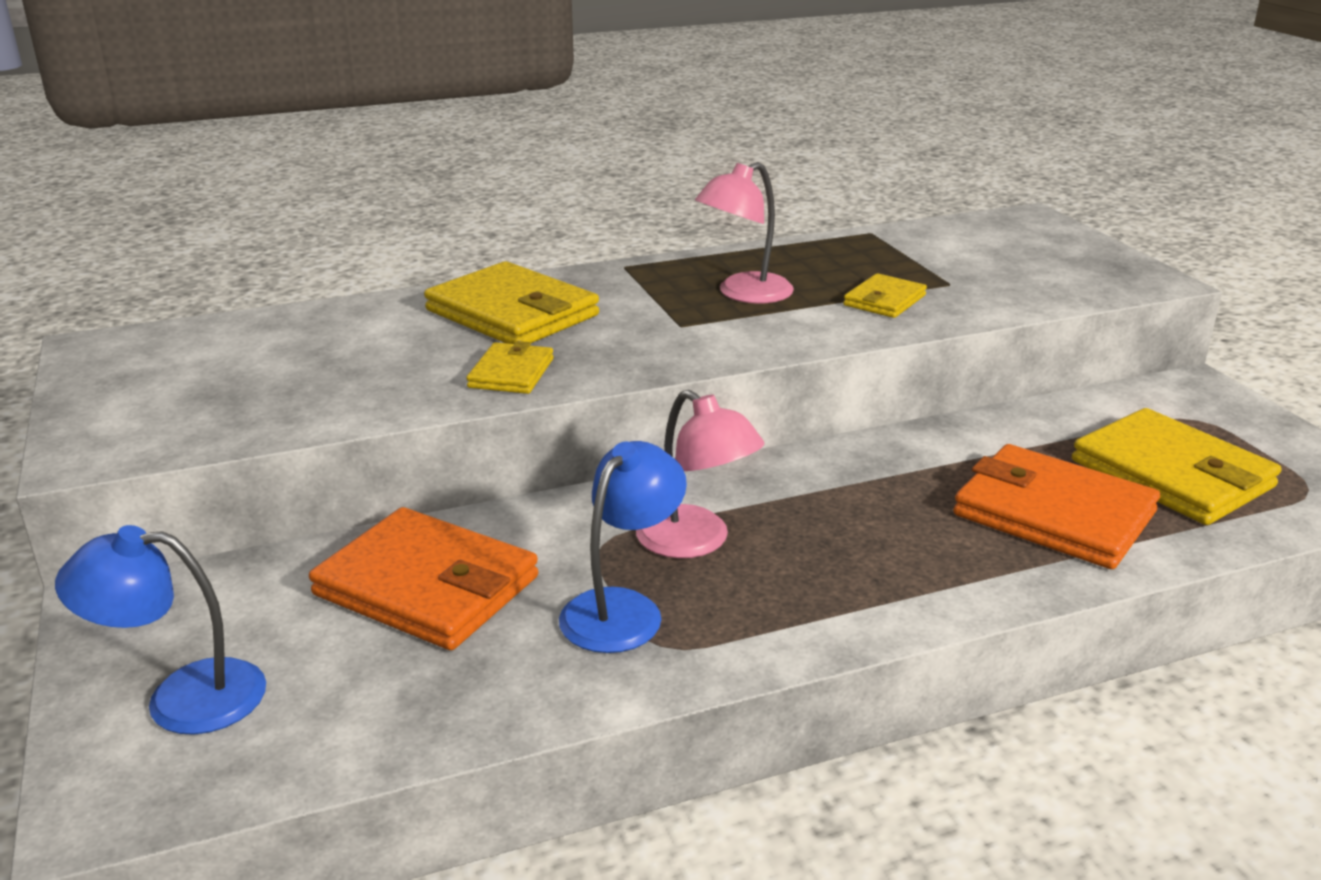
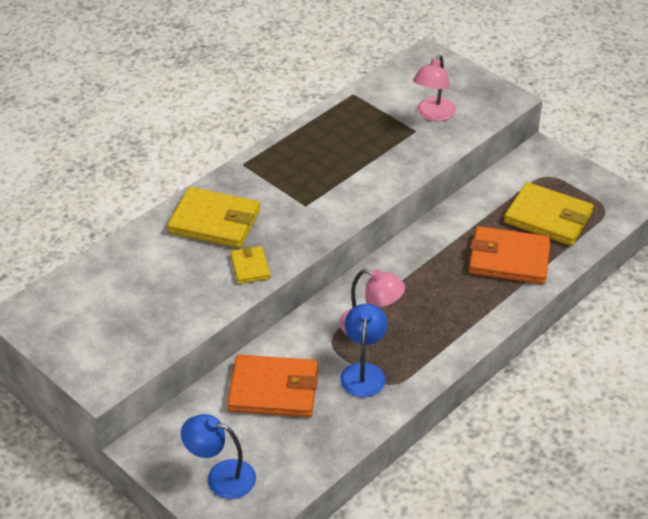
camera: 25 degrees left, 15 degrees up
(182, 698) = (221, 477): blue lamp -> blue lamp turned 45 degrees clockwise
(744, 294) = (320, 170): pink lamp -> pink lamp (433, 114)
(884, 300) = (391, 155): yellow wallet -> none

